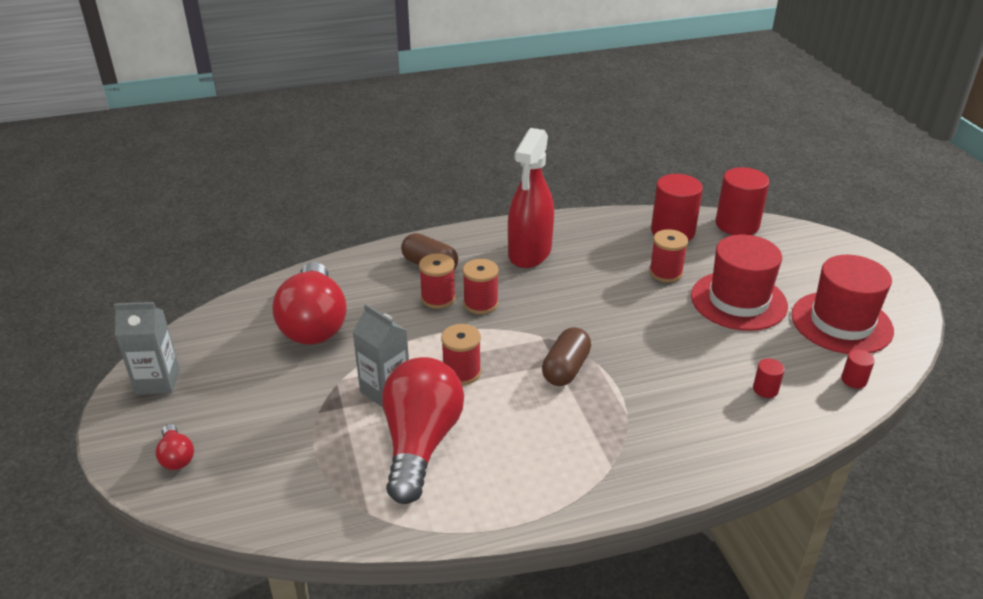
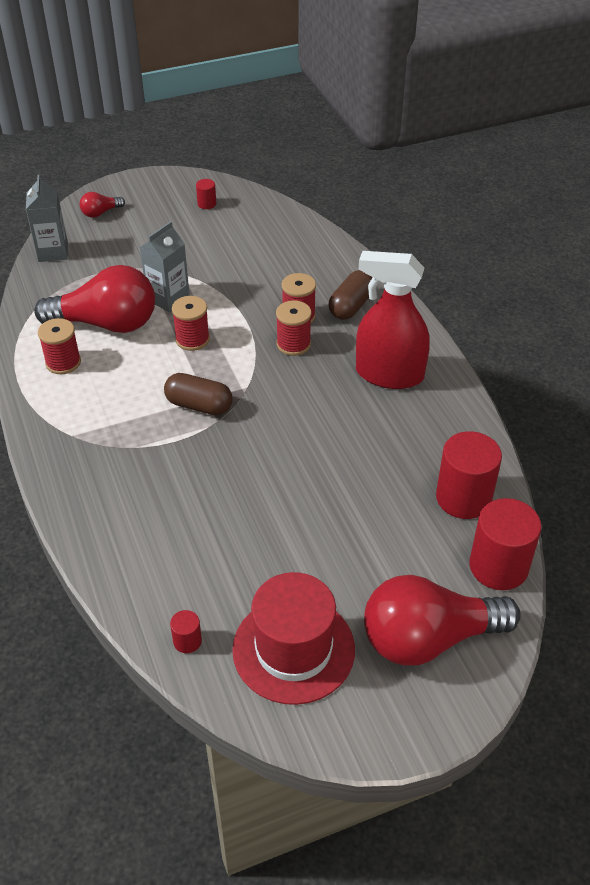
camera: 85 degrees right, 10 degrees up
(157, 381) = (177, 188): grey carton -> grey carton (53, 252)
(314, 323) = (253, 249): red light bulb -> red light bulb (428, 638)
(665, 273) = (371, 486): red spool -> red spool (63, 362)
(738, 301) = (325, 550): red hat -> none
(765, 389) = (171, 556): red cylinder -> red cylinder (207, 204)

